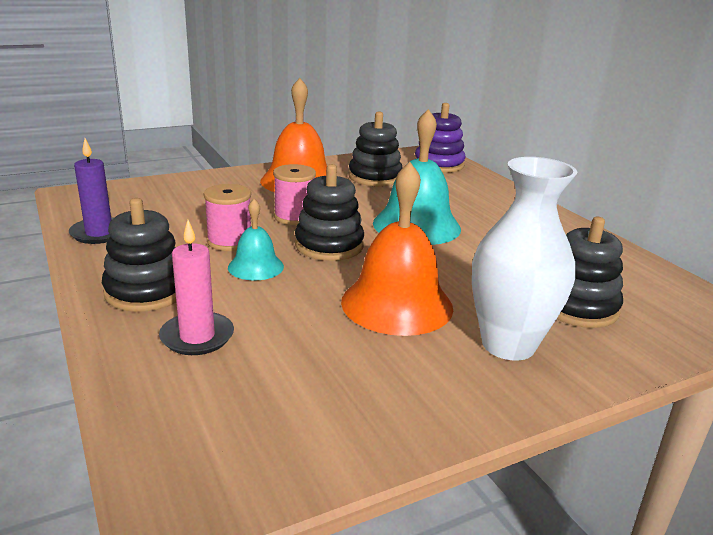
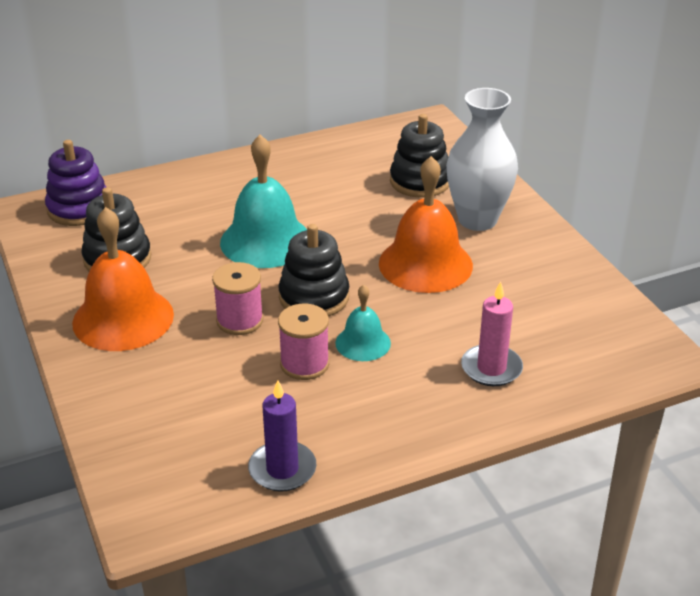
camera: 85 degrees left, 10 degrees up
(146, 291) = (418, 409): black stacking toy -> none

